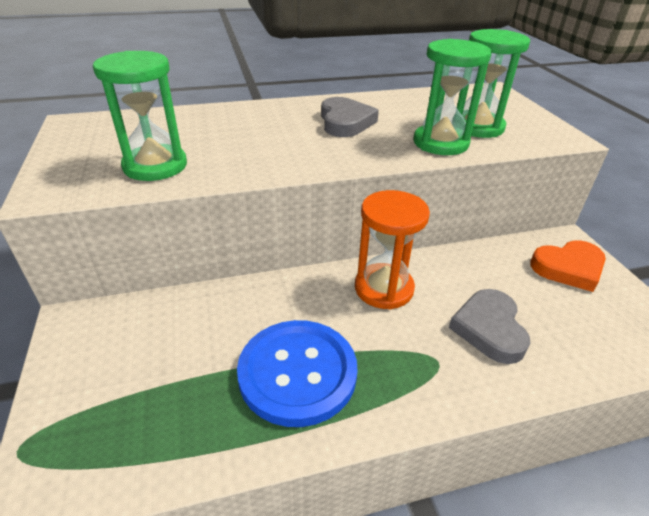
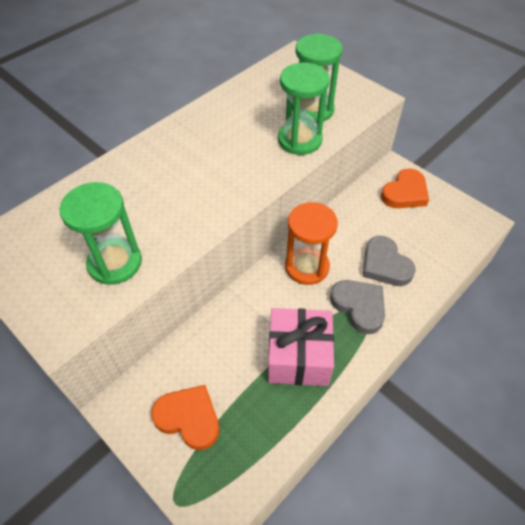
camera: 30 degrees left, 15 degrees up
(122, 369) = (189, 418): none -> orange heart
(297, 373) = (298, 357): blue button -> pink gift
(345, 122) = (216, 145): grey heart -> grey heart (359, 306)

